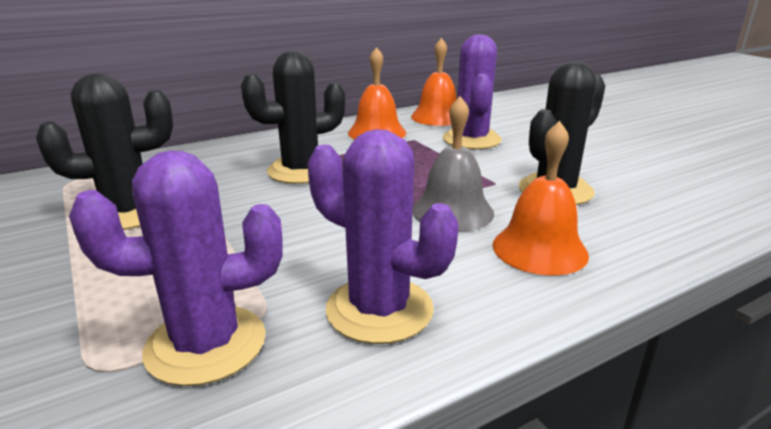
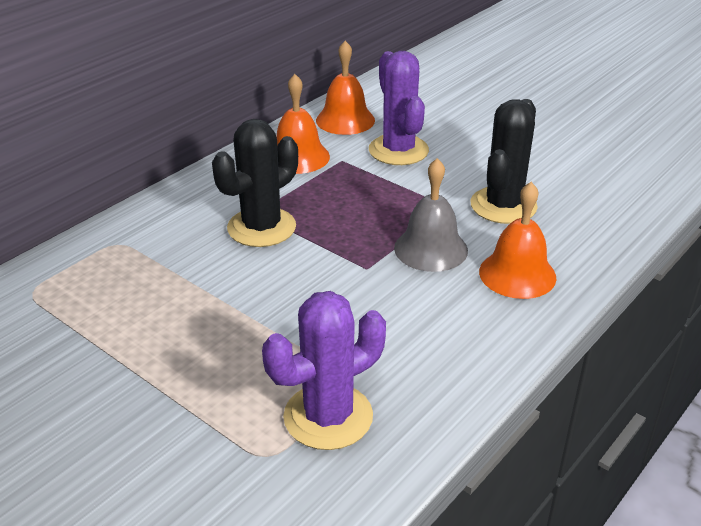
camera: 20 degrees left, 10 degrees up
(128, 212) = (139, 315): black cactus -> none
(379, 309) = (431, 357): purple cactus -> none

